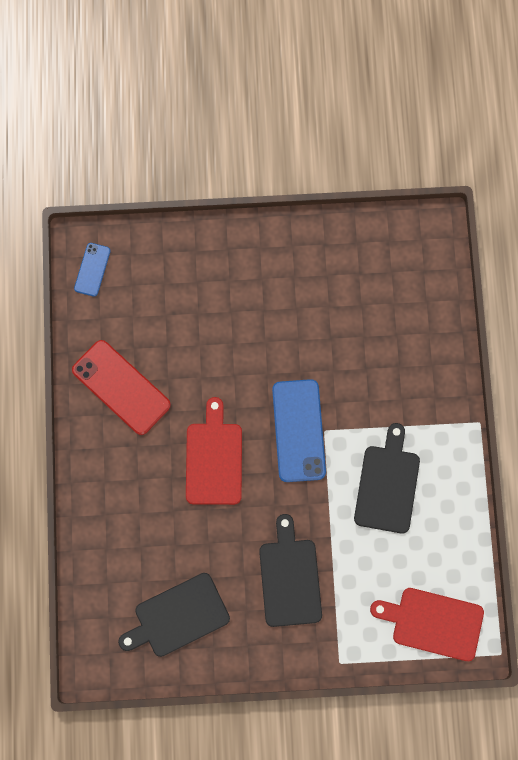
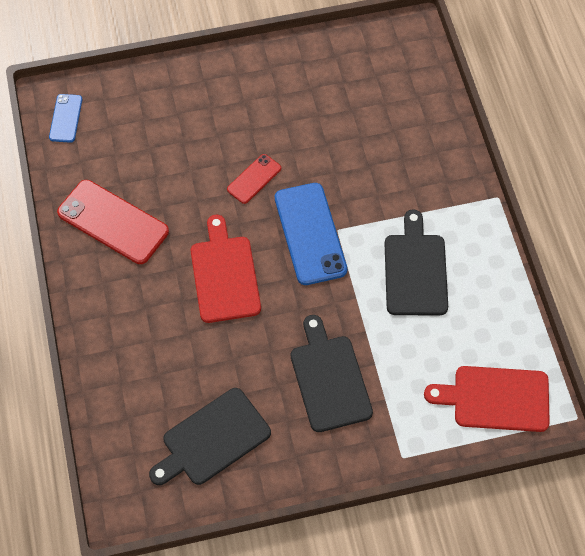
camera: 10 degrees left, 15 degrees down
(257, 364) = (254, 179): none -> red phone

